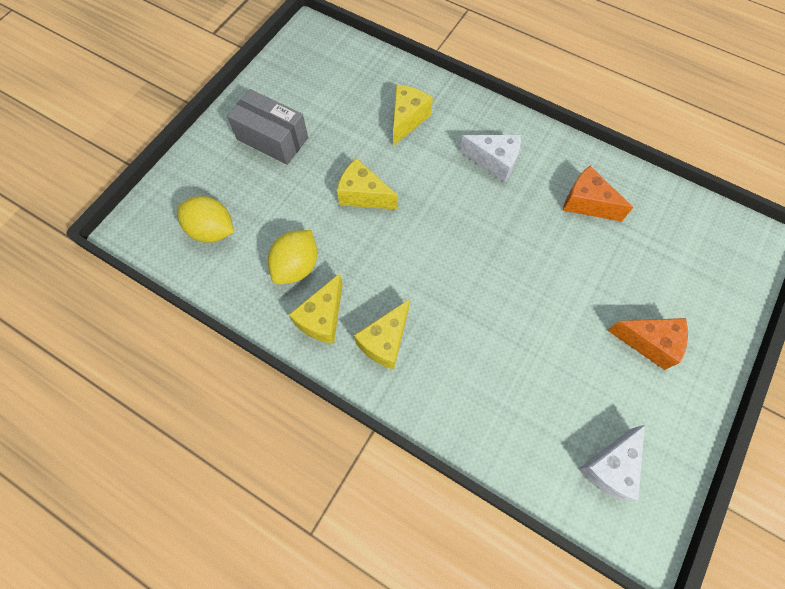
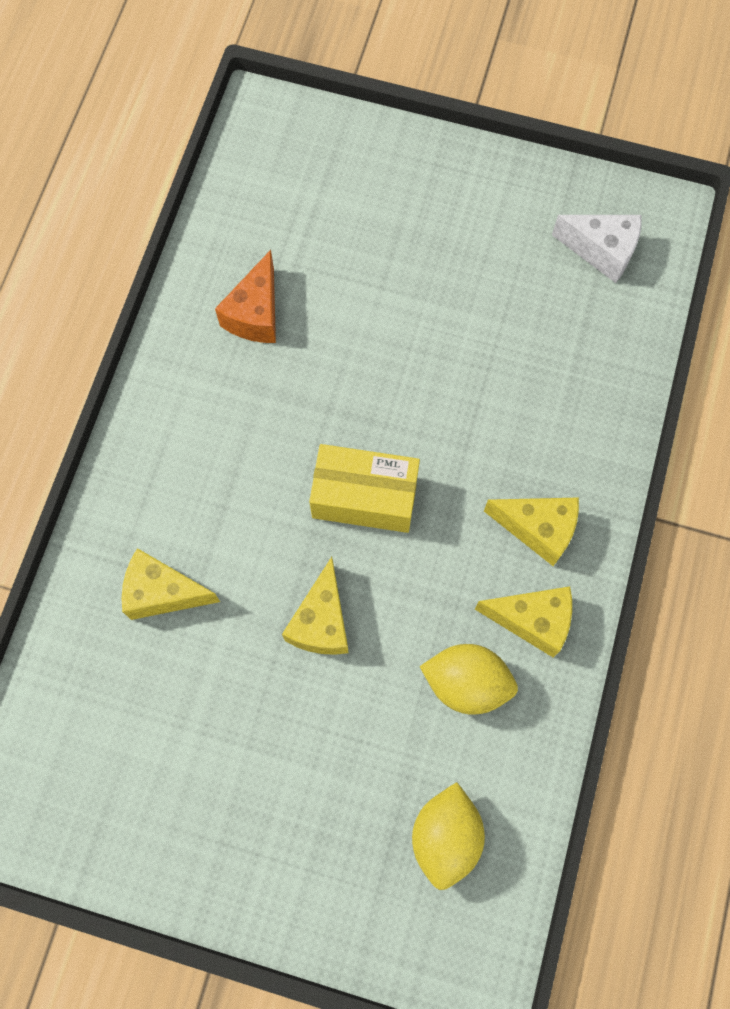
camera: 105 degrees left, 5 degrees up
(272, 138) = (251, 803): grey box -> none
(438, 238) = (364, 497): none -> yellow box
(494, 162) = (215, 446): white cheese -> none
(649, 342) = (439, 224): orange cheese -> none

